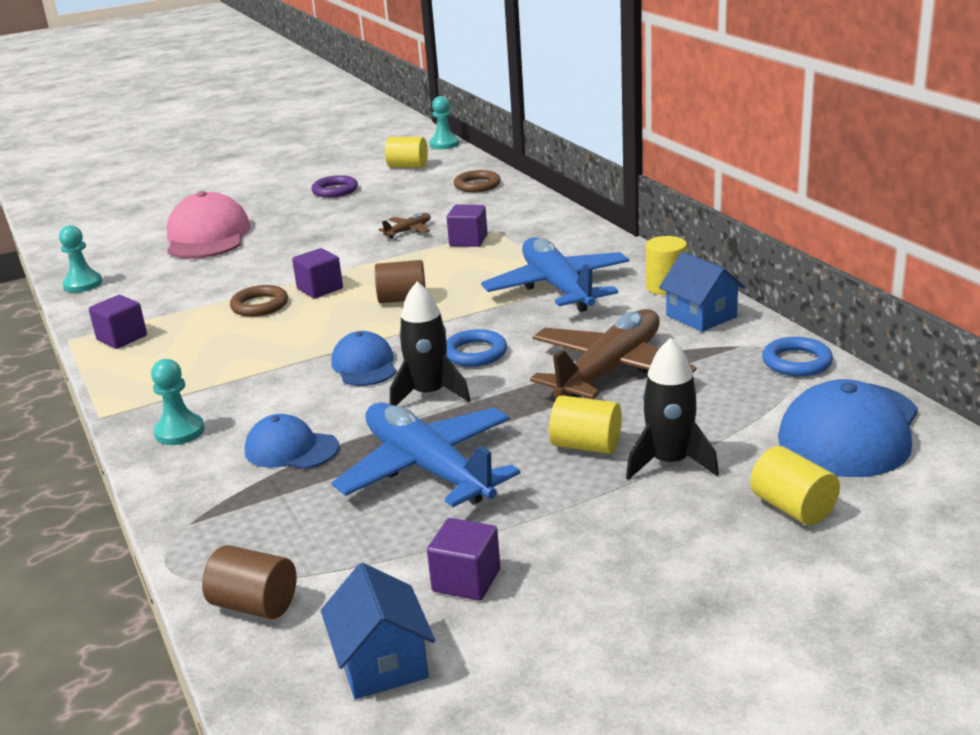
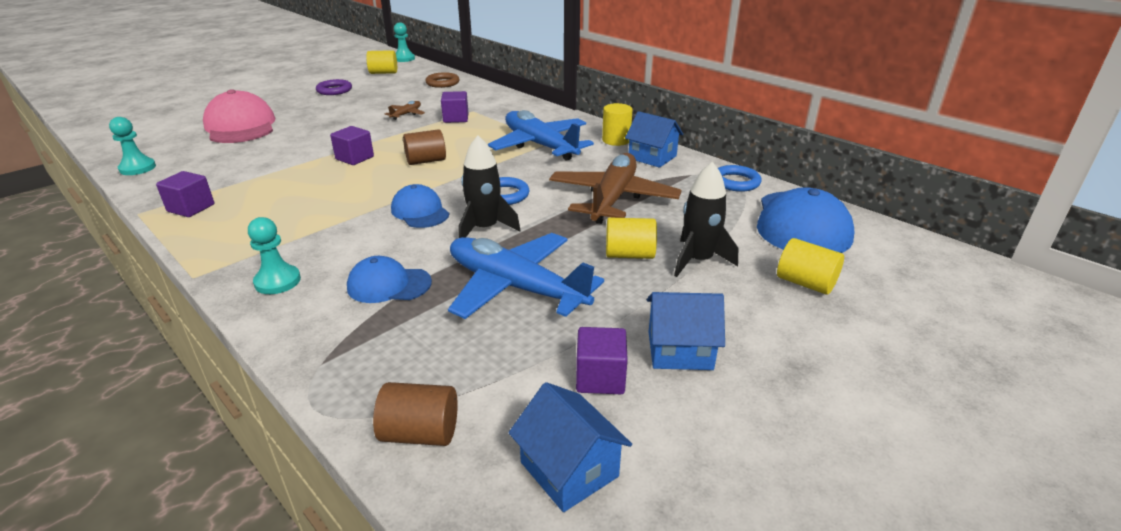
camera: 20 degrees left, 5 degrees up
(260, 305) = (308, 173): brown ring -> none
(575, 565) = (680, 350): none -> blue house

